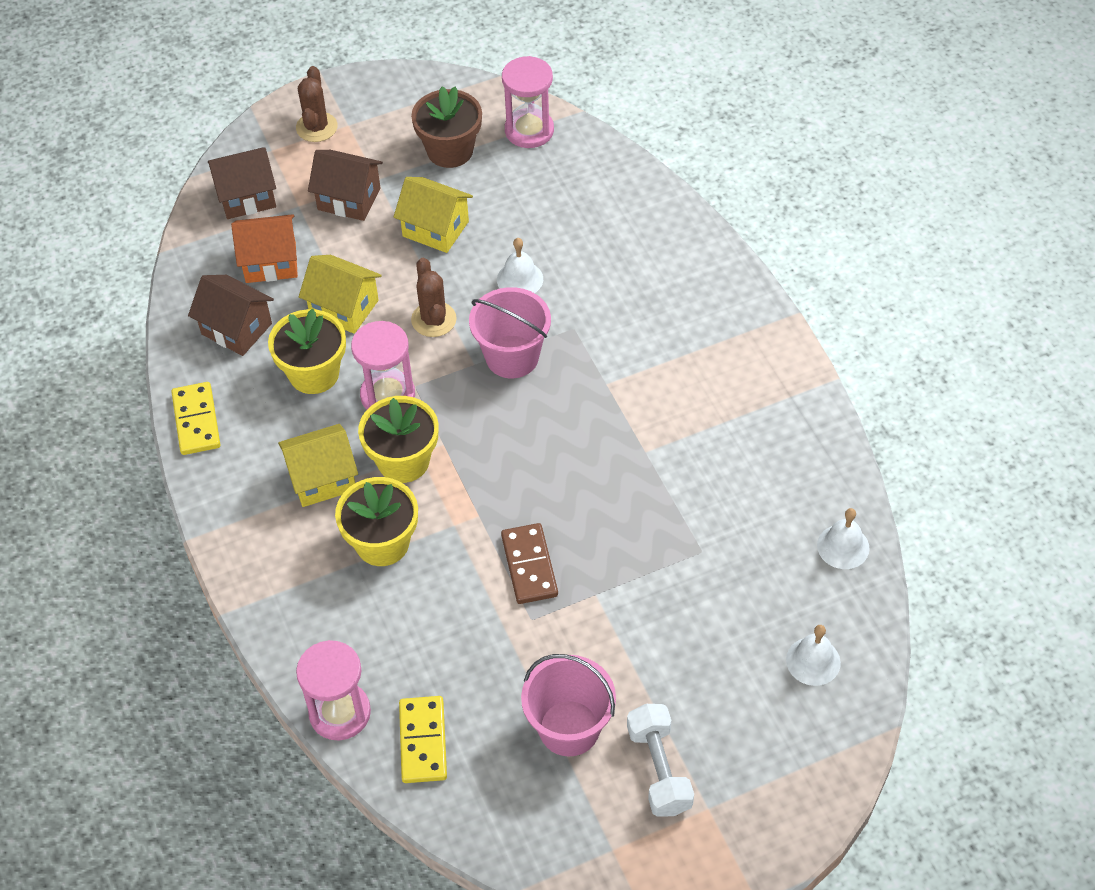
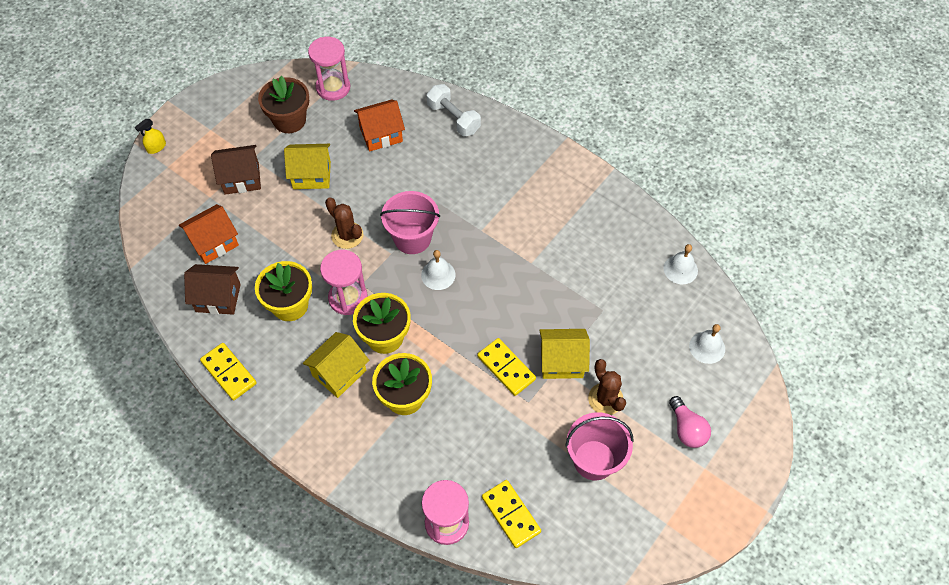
camera: 30 degrees left, 5 degrees up
(247, 197) = (170, 205): brown house -> none
(272, 122) = (156, 147): none -> yellow spray bottle
(316, 127) = (189, 139): brown cactus -> brown cactus (605, 399)
(344, 308) = (283, 252): yellow house -> yellow house (561, 361)
(520, 279) = (386, 186): white bell -> white bell (438, 275)
(529, 565) = (506, 368): brown domino -> yellow domino
(553, 213) = (381, 135): none -> orange house
(659, 769) = (662, 459): white dumbbell -> white dumbbell (453, 118)
(716, 749) = (686, 429): none -> pink light bulb

